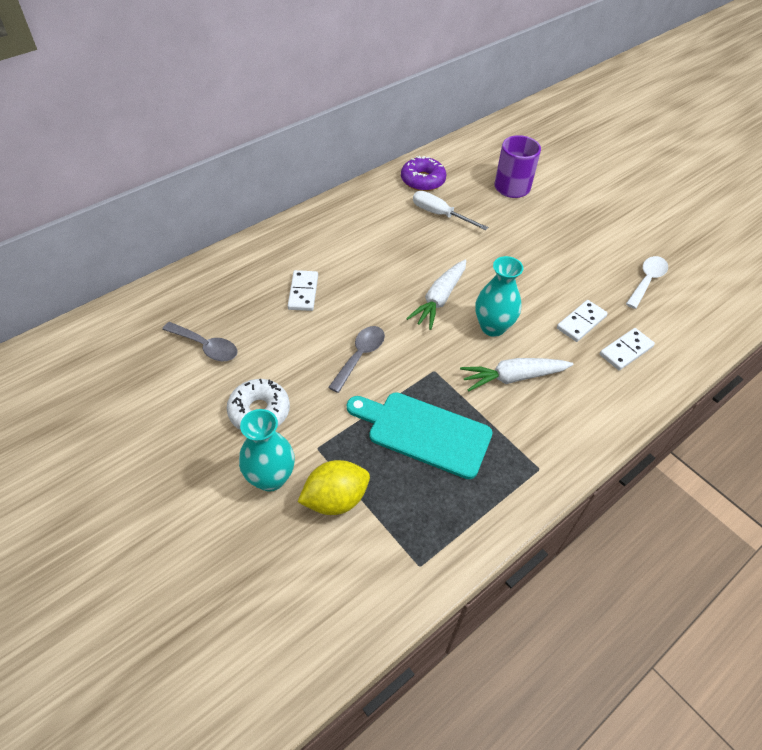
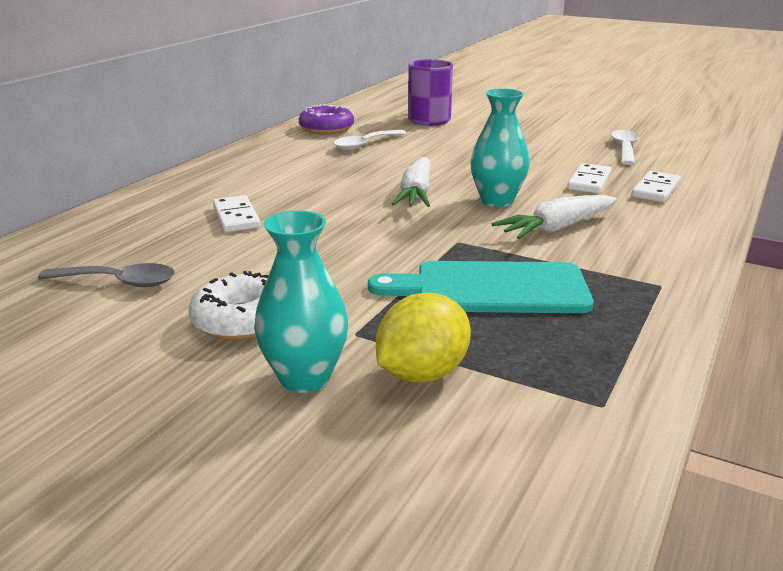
camera: 20 degrees left, 25 degrees down
(360, 356) = (353, 249): grey spoon -> none
(440, 214) = (365, 144): white screwdriver -> white spoon

